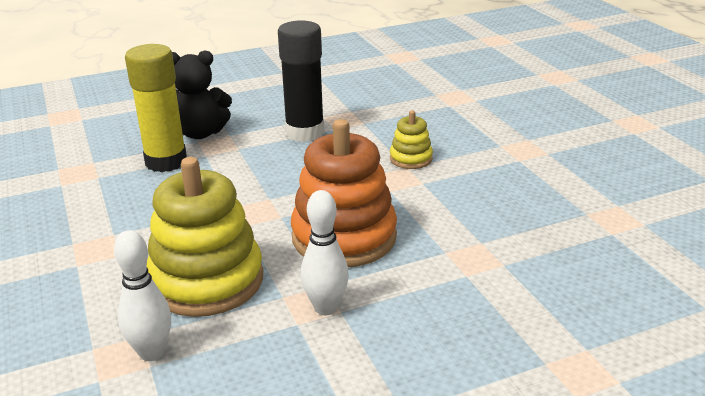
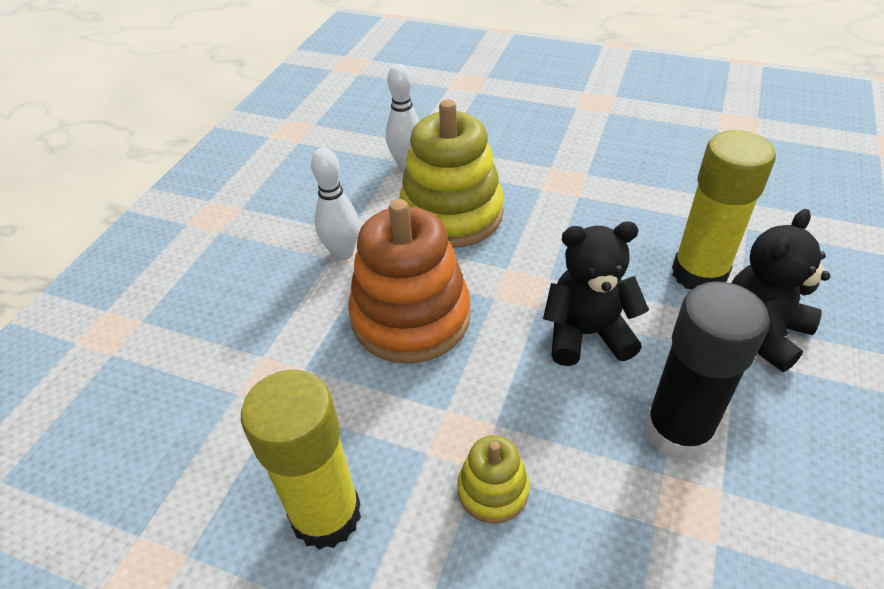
camera: 135 degrees right, 15 degrees up
(270, 175) = (586, 334): none -> black teddy bear
(499, 190) = (326, 515): none -> yellow glue stick

